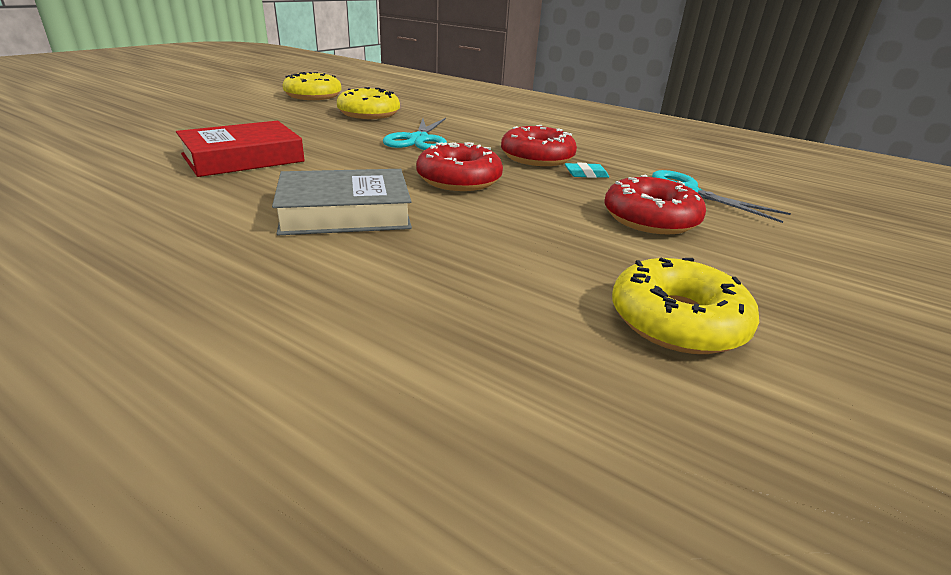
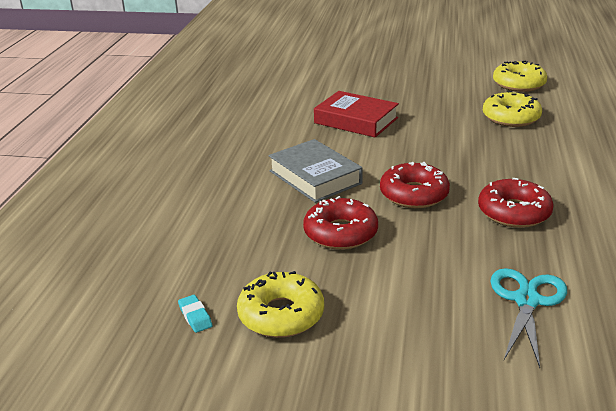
camera: 70 degrees right, 0 degrees up
(419, 140) = (478, 155): turquoise scissors -> none
(586, 174) = (503, 243): turquoise eraser -> turquoise eraser (195, 316)
(650, 218) = (436, 288): red donut -> red donut (340, 233)

